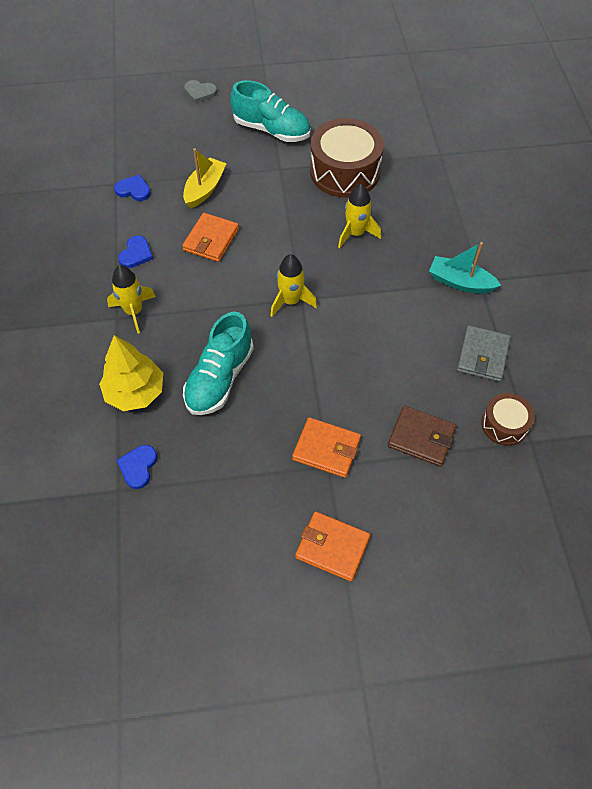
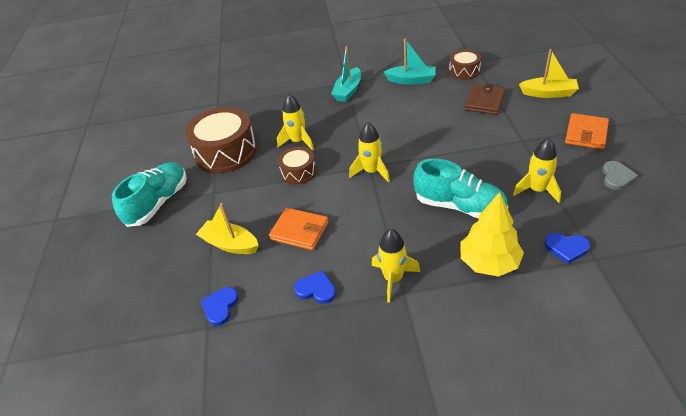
camera: 85 degrees left, 15 degrees down
(200, 92) = (78, 267): grey heart -> grey heart (616, 177)
(231, 460) = (537, 190): none -> yellow rocket
(300, 236) = (298, 172): none -> brown drum
(326, 449) = (508, 142): orange wallet -> none
(436, 525) = (548, 93): none -> yellow boat
(482, 355) = (411, 80): grey wallet -> turquoise boat

